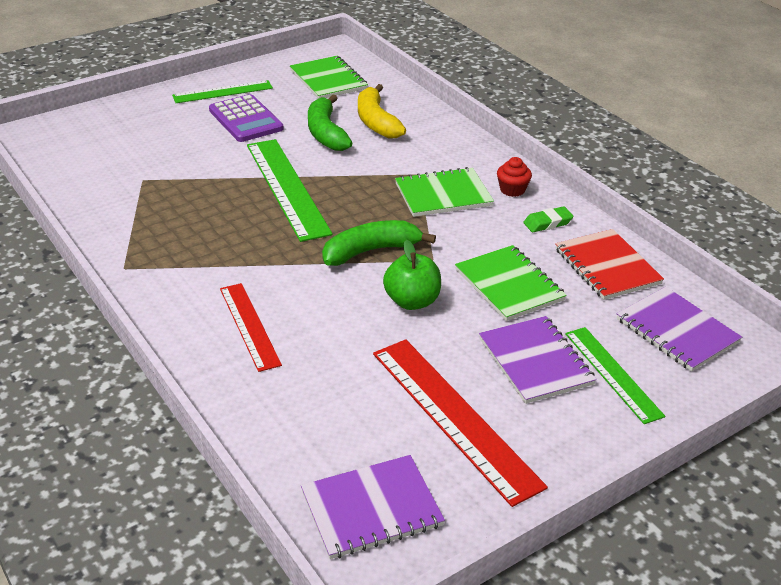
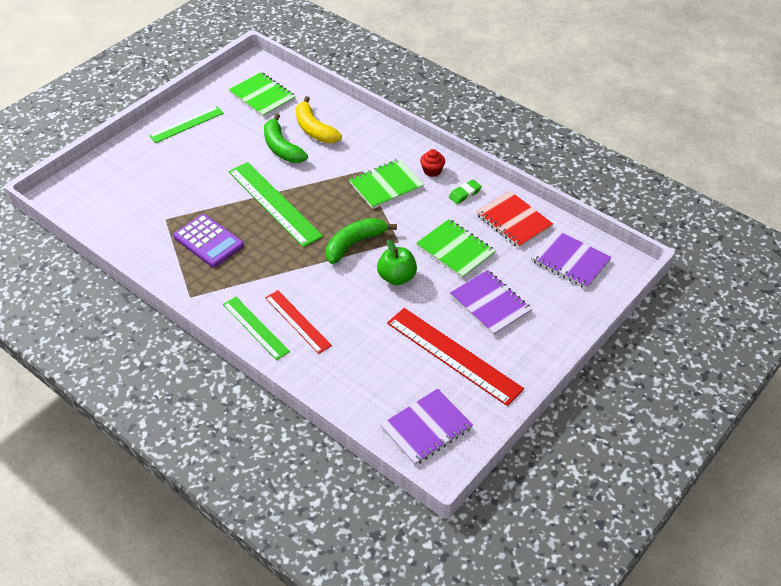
camera: 15 degrees left, 10 degrees up
(246, 119) = (216, 147): purple calculator -> purple calculator (208, 241)
(612, 374) = (539, 301): green ruler -> green ruler (255, 328)

